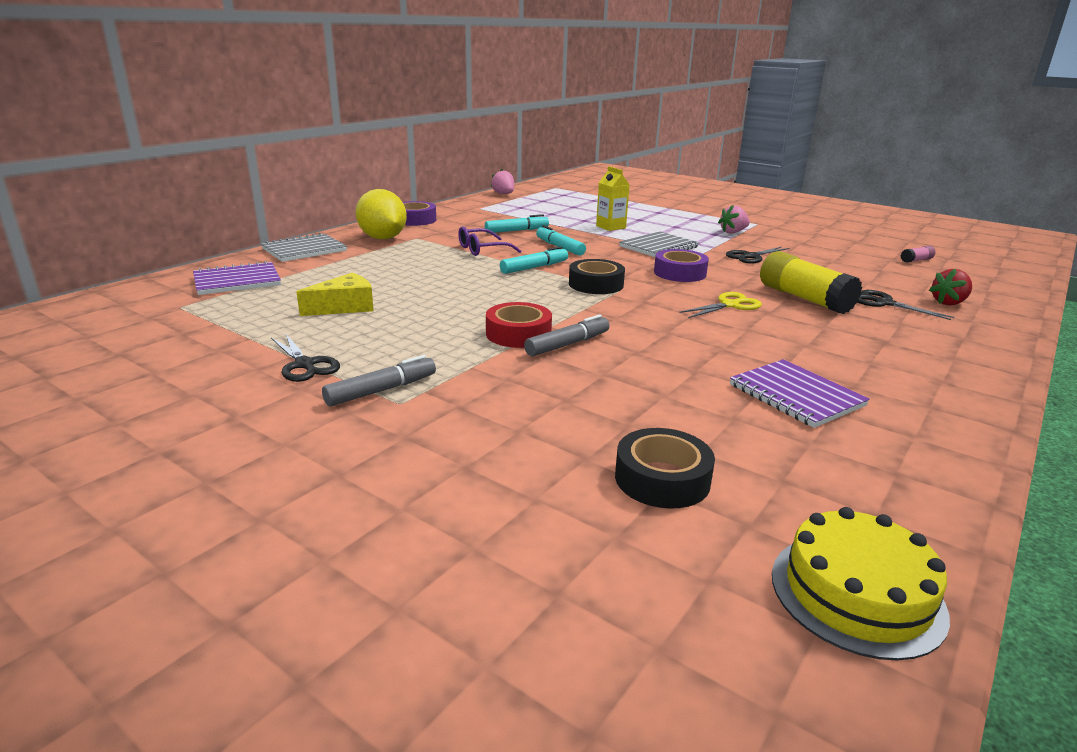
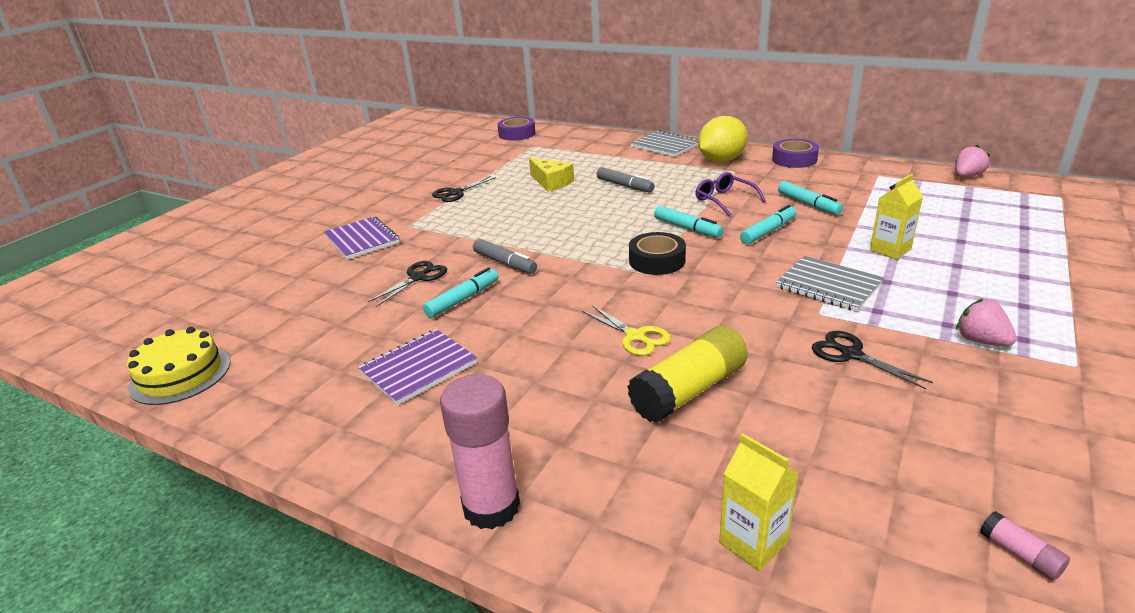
camera: 85 degrees right, 5 degrees up
(237, 281) = (585, 146): purple notebook -> purple notebook (362, 240)
(381, 390) = (423, 218): grey marker -> grey marker (624, 186)
(518, 334) = (520, 243): red tape -> none
(650, 369) = (463, 299): none -> turquoise marker
(662, 479) = (307, 311): black tape -> none
(680, 273) = (730, 303): purple tape -> purple tape (517, 134)
(884, 303) = (709, 464): black scissors -> black scissors (418, 278)
(949, 303) = (753, 543): red strawberry -> yellow carton
(975, 369) = (491, 507): none -> pink glue stick

